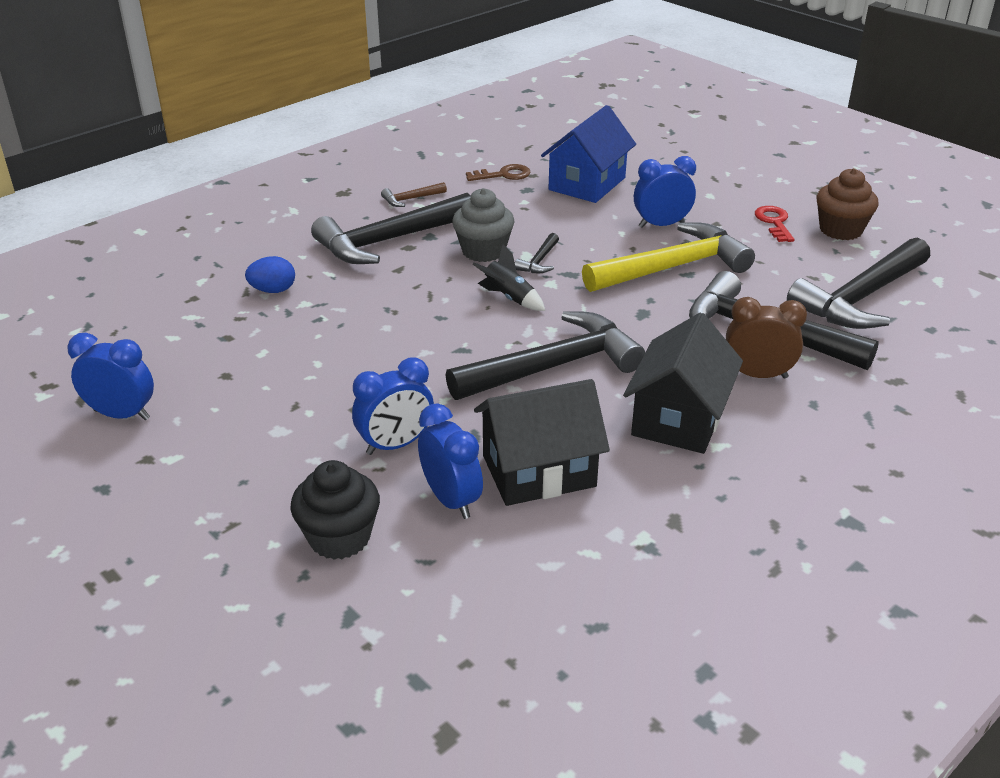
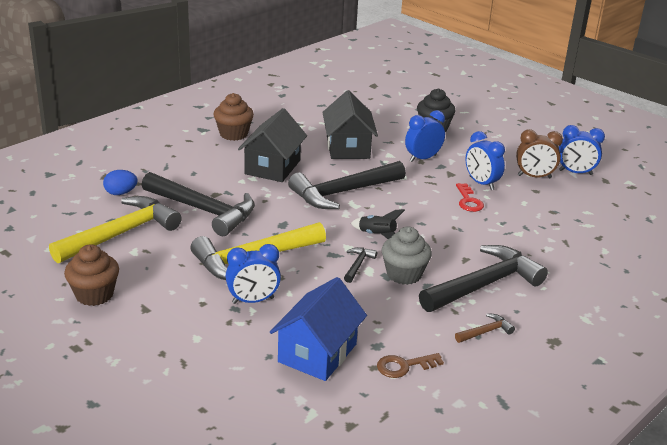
camera: 175 degrees right, 5 degrees down
(273, 290) = (547, 242): blue egg -> blue egg (120, 193)
(451, 500) = (388, 139): blue clock -> blue clock (481, 183)
(539, 471) = (348, 148): black house -> black house turned 75 degrees counterclockwise
(757, 375) = (219, 187): brown clock -> brown clock (534, 176)
(774, 222) = (150, 303): red key -> red key (468, 201)
(779, 507) = (233, 134): none -> brown cupcake
(860, 298) = (121, 233): black hammer -> yellow hammer

